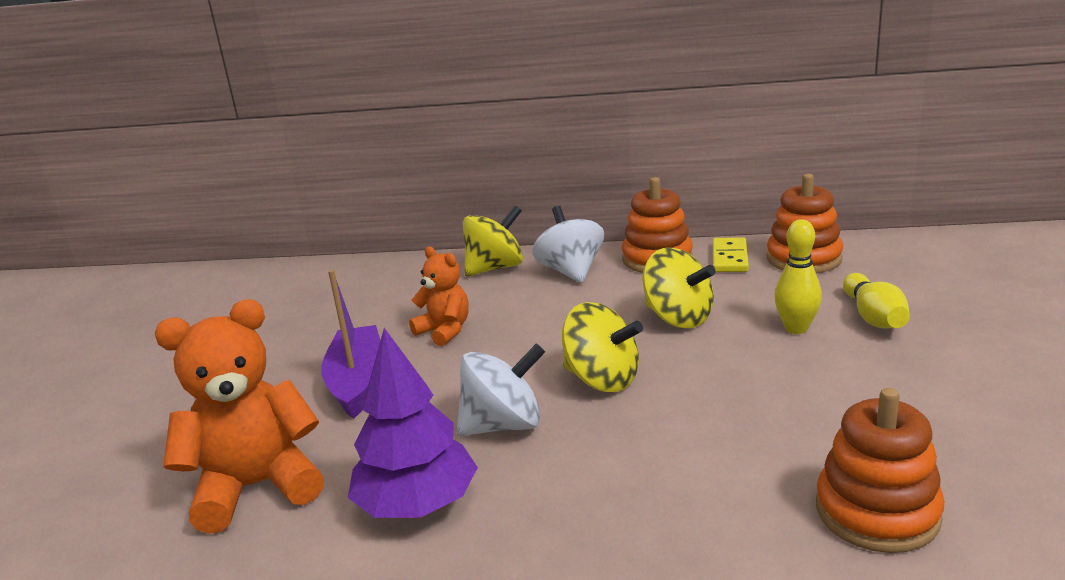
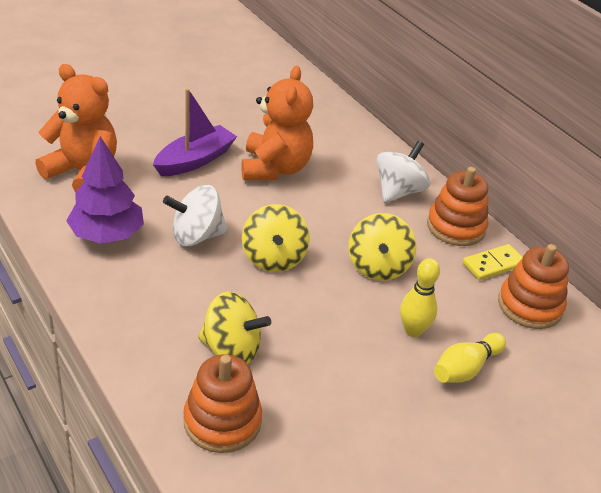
camera: 45 degrees right, 15 degrees up
(444, 331) = (275, 168): orange teddy bear -> orange teddy bear, size x1.73
(495, 268) = (372, 154): yellow spinning top -> yellow spinning top (231, 350)
(503, 425) = (196, 236): white spinning top -> white spinning top turned 135 degrees clockwise

